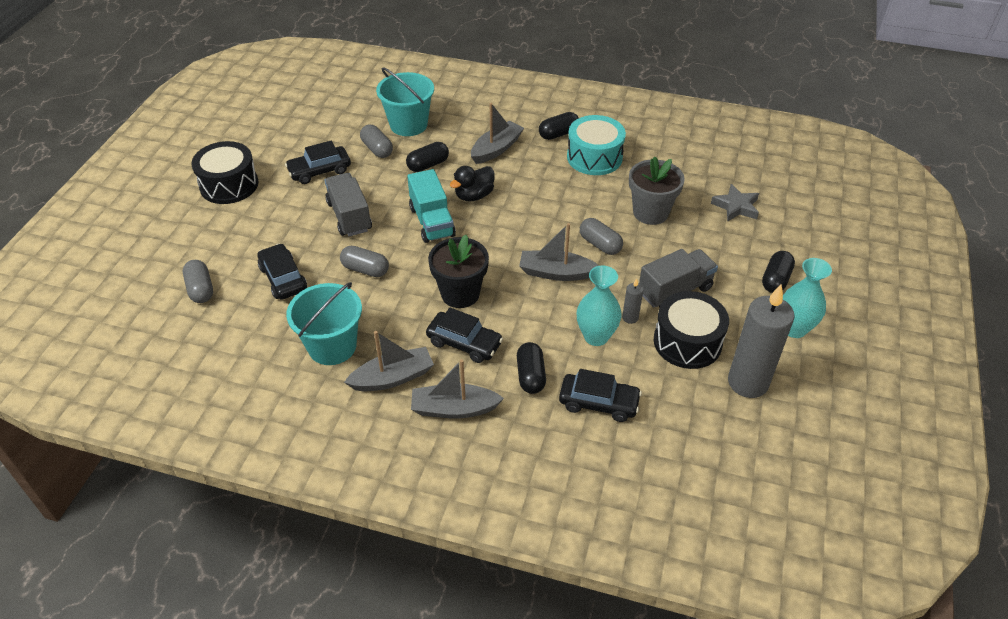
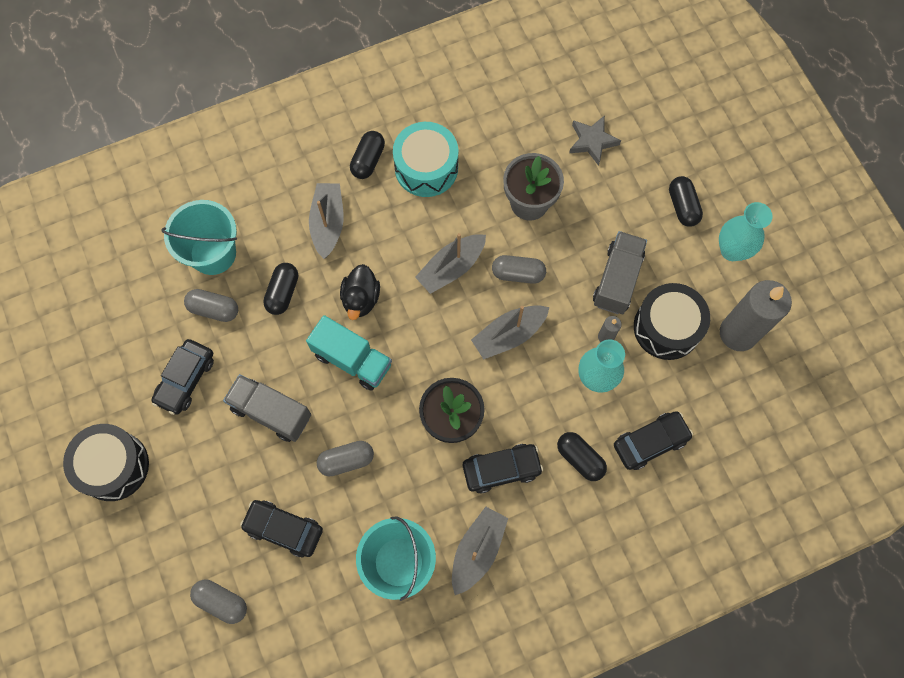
camera: 40 degrees left, 25 degrees up
(454, 409) = (551, 539): grey boat -> grey boat (451, 267)

